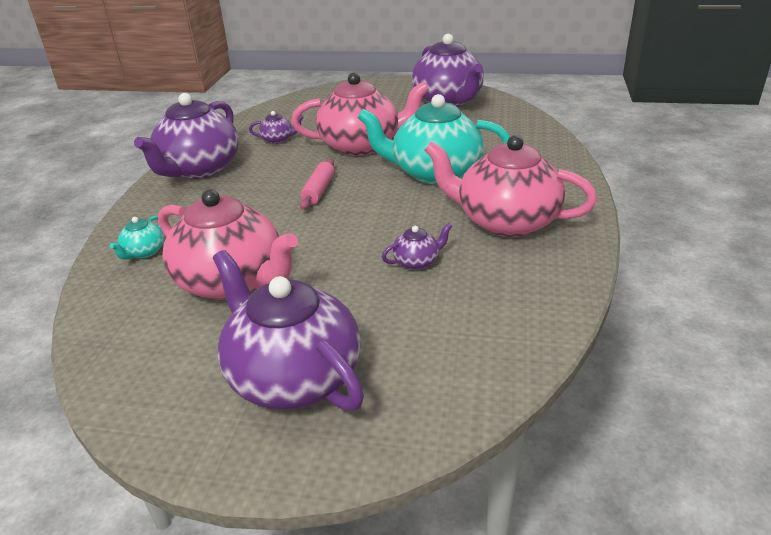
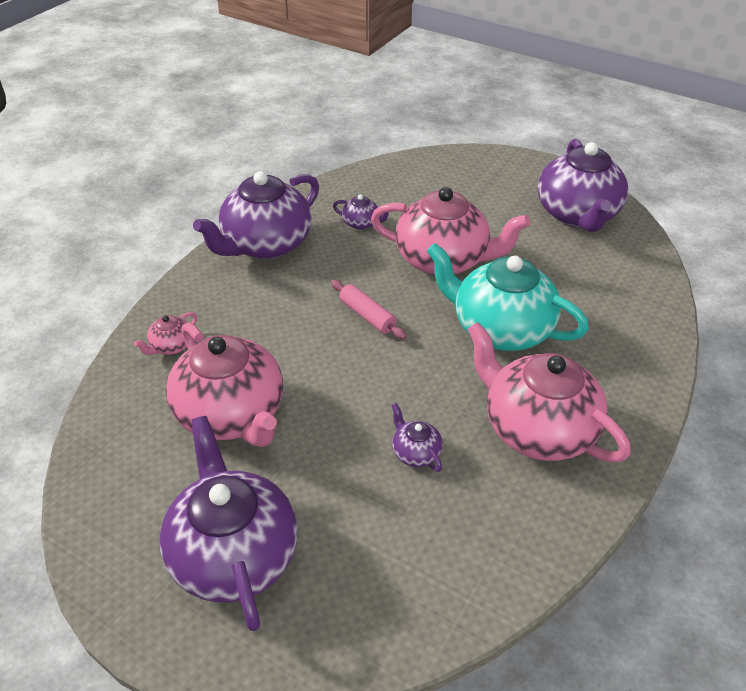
camera: 20 degrees right, 10 degrees up
(144, 252) = (171, 346): turquoise teapot -> pink teapot
(318, 191) = (367, 315): pink rolling pin -> pink rolling pin turned 75 degrees counterclockwise
(417, 262) = (415, 452): purple teapot -> purple teapot turned 120 degrees counterclockwise

